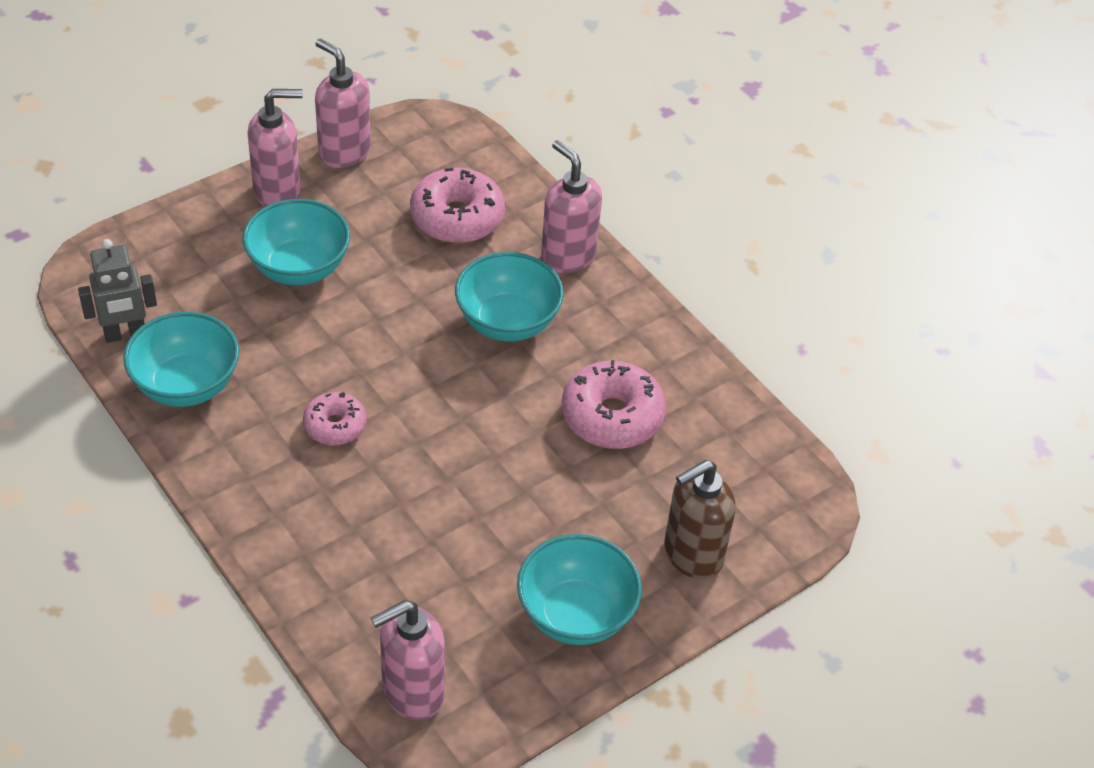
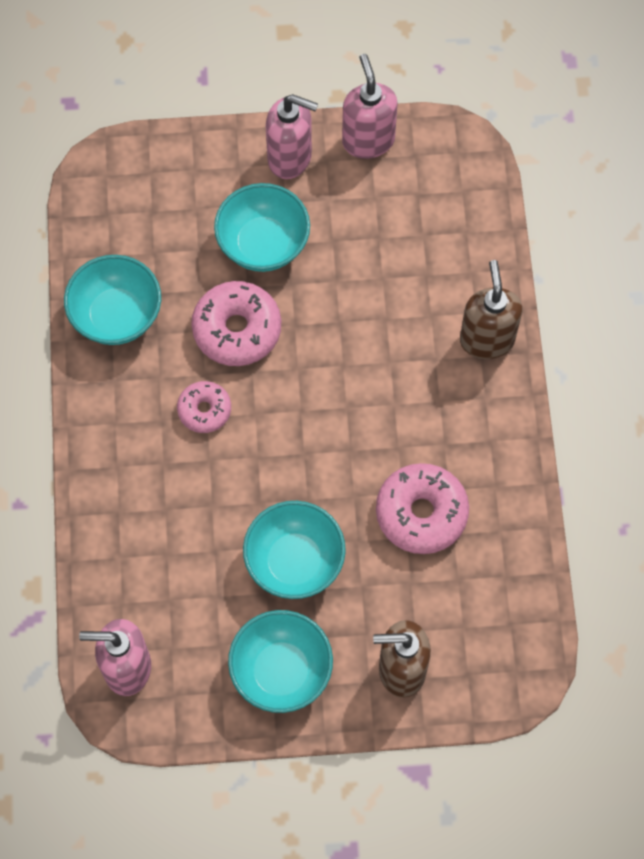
camera: 35 degrees right, 20 degrees up
(125, 334) = (97, 244): grey robot -> none
(457, 218) = (420, 254): pink donut -> pink donut (237, 329)
(507, 322) = (396, 380): turquoise bowl -> turquoise bowl (294, 561)
(567, 256) = (487, 339): pink soap dispenser -> brown soap dispenser

